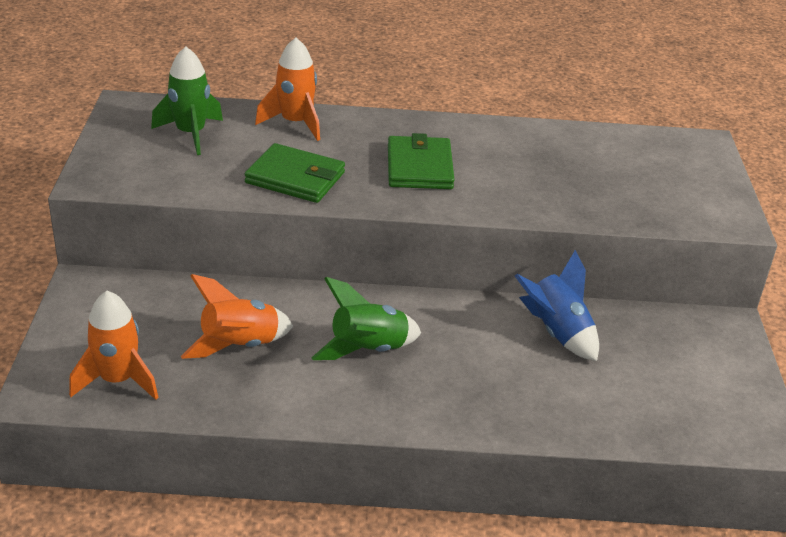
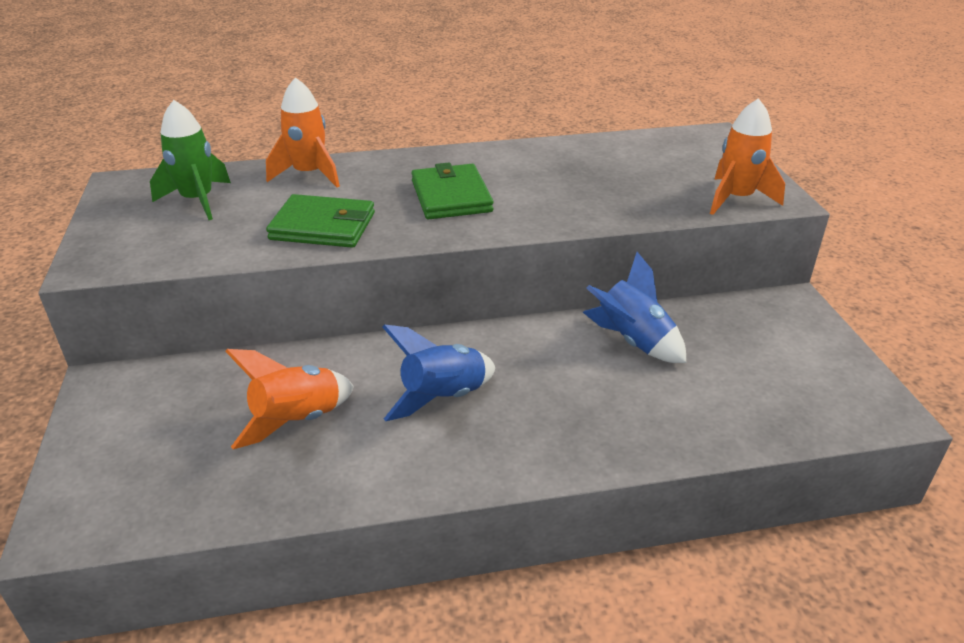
camera: 10 degrees left, 0 degrees up
(118, 380) = (158, 491): orange rocket -> orange rocket (736, 199)
(368, 350) = (443, 397): green rocket -> blue rocket

